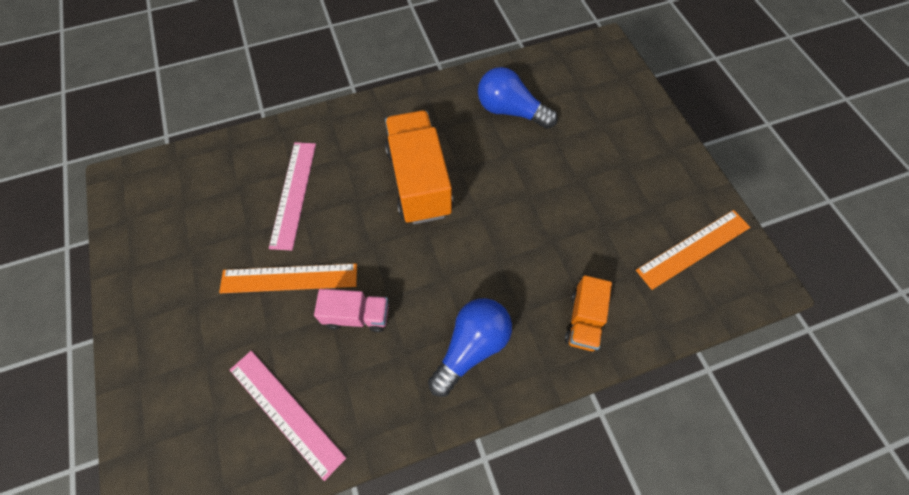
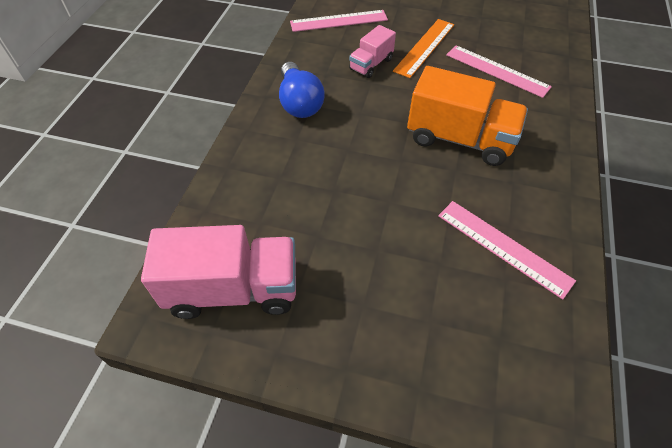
camera: 125 degrees right, 10 degrees down
(510, 111) = (503, 247): blue light bulb -> pink ruler
(583, 320) = (257, 168): orange truck -> none
(693, 248) = (233, 289): orange ruler -> pink truck

